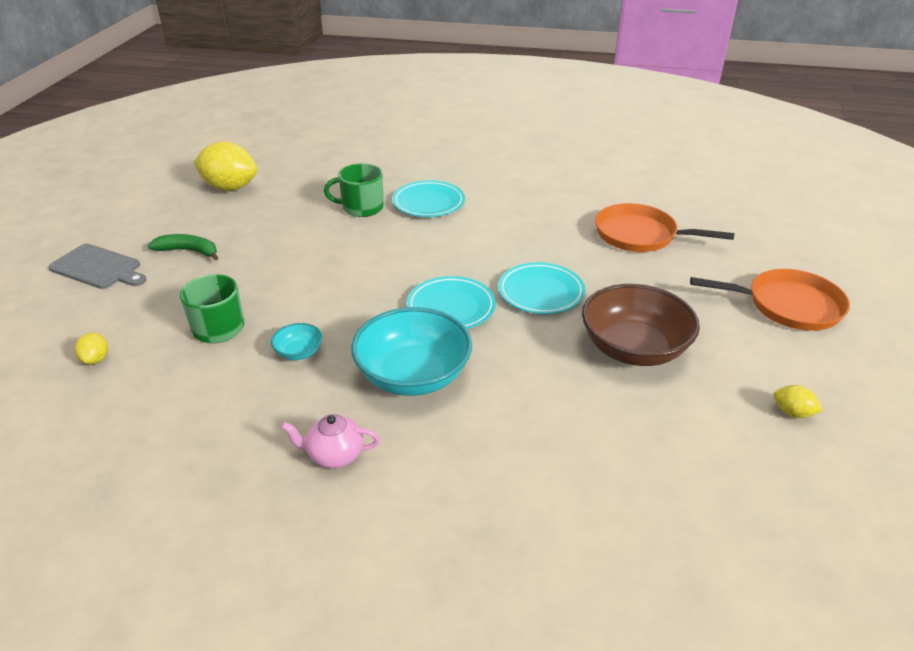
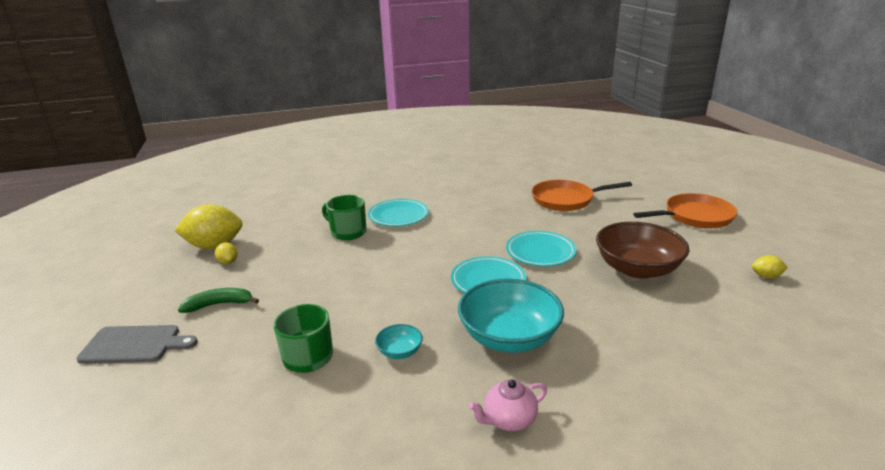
camera: 25 degrees left, 10 degrees down
(96, 359) = (204, 425): yellow lemon -> yellow lemon (228, 262)
(361, 207) = (347, 232): green mug -> green mug turned 60 degrees clockwise

